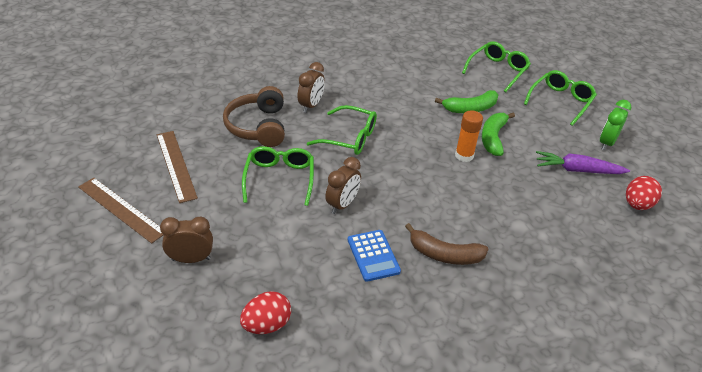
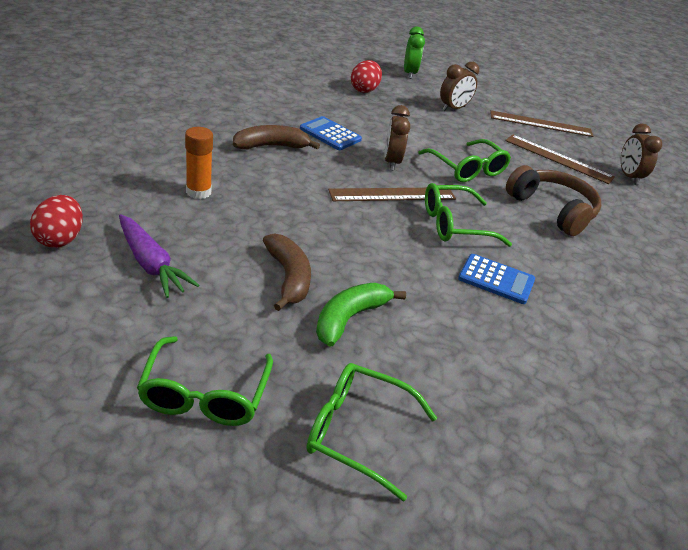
camera: 145 degrees right, 5 degrees down
(311, 105) = (540, 252): brown clock -> brown clock (629, 177)
(362, 101) = (496, 279): none -> blue calculator
(373, 173) = (392, 194): none -> brown ruler
(464, 155) = (311, 241): orange glue stick -> orange glue stick (198, 192)
(493, 138) = (288, 278): green banana -> brown banana
(497, 71) = (357, 433): green glasses -> green glasses turned 105 degrees clockwise
(577, 170) = (151, 264): purple carrot -> purple carrot turned 75 degrees clockwise
(606, 143) = (105, 326): green clock -> green clock (409, 74)

